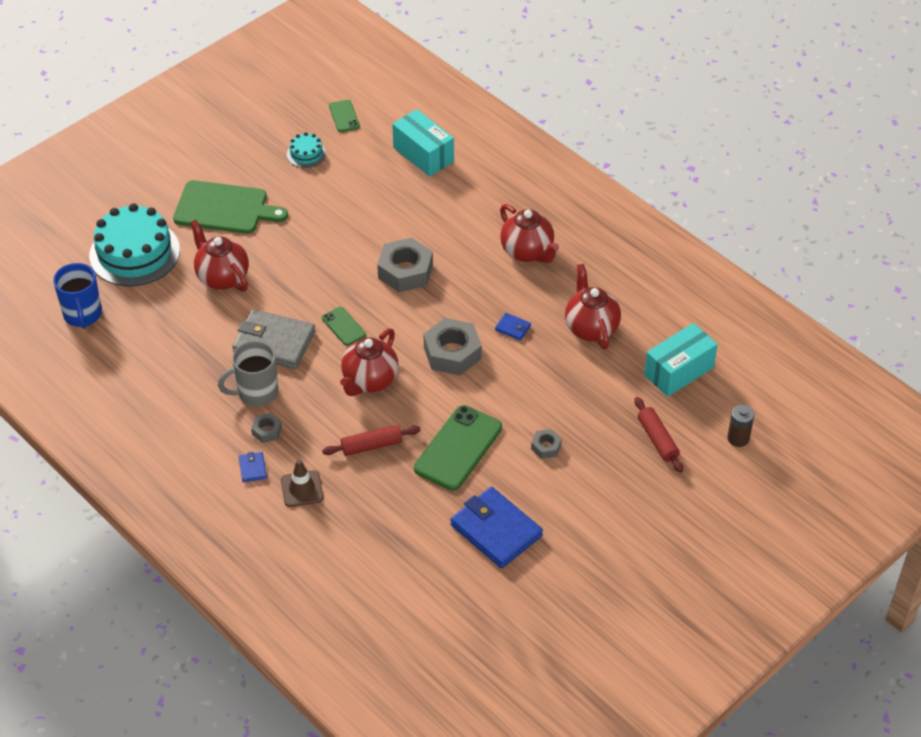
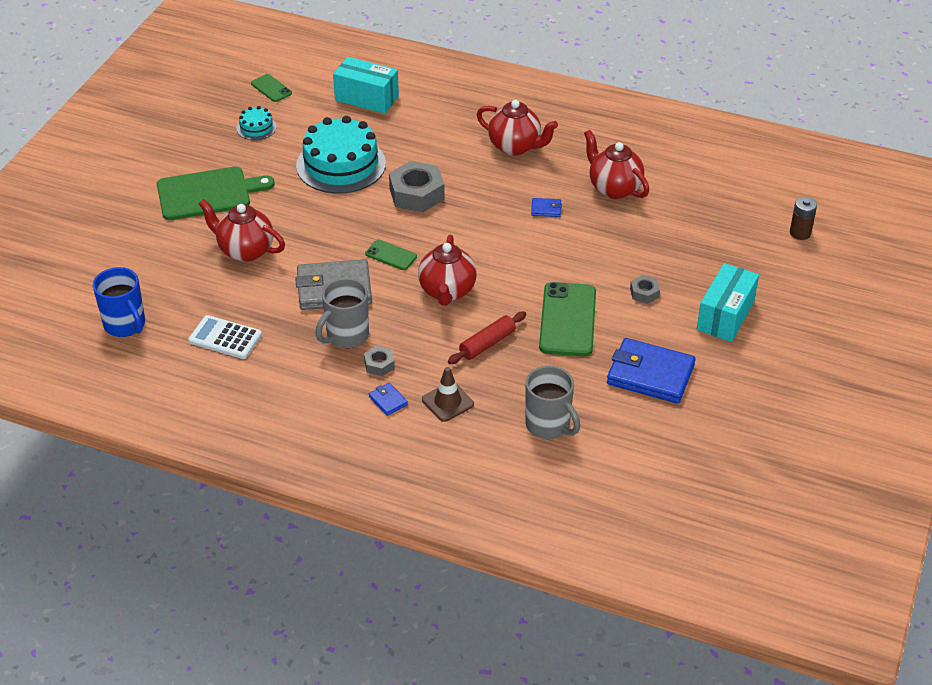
camera: 25 degrees left, 5 degrees down
(134, 253) = (143, 256): turquoise cake -> turquoise cake (341, 165)
(155, 357) = (225, 338): none -> white calculator
(373, 545) = (549, 425): none -> grey mug
(452, 353) = (506, 245): grey nut -> none
(657, 440) = (734, 256): red rolling pin -> none
(678, 371) = (712, 198): turquoise box -> turquoise box (725, 315)

